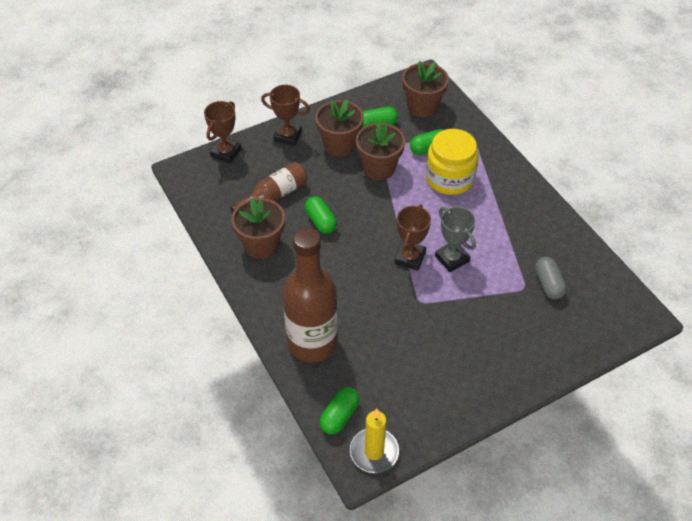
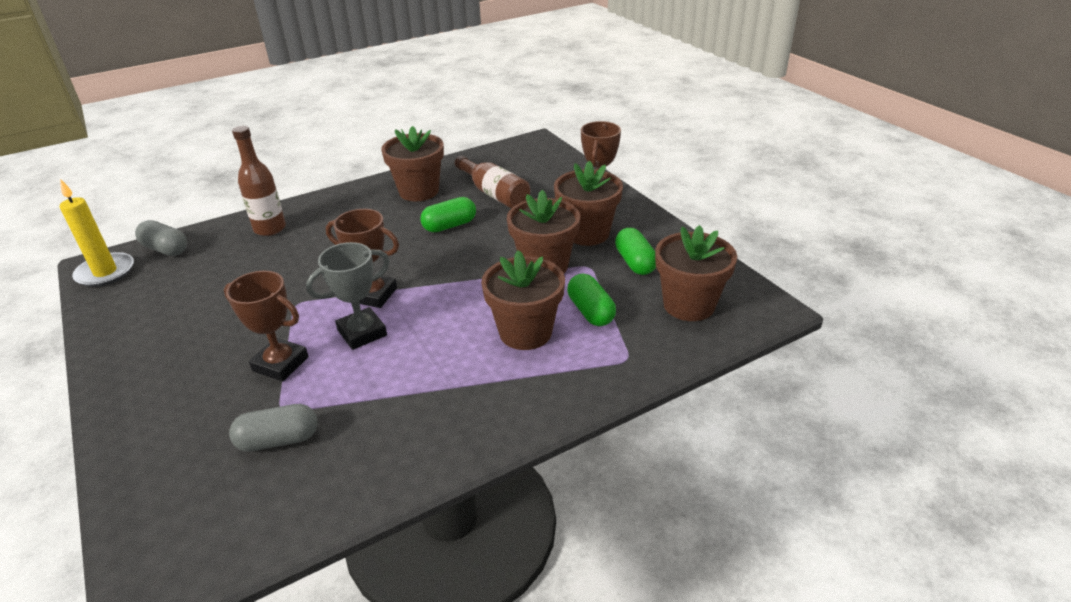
camera: 90 degrees right, 15 degrees down
(225, 152) = (564, 161): brown trophy -> brown trophy (280, 364)
(312, 343) = (270, 229): brown bottle -> brown bottle, size x0.56
(339, 416) = (165, 249): green capsule -> grey capsule
(449, 178) = (525, 332): yellow jar -> brown flower pot

